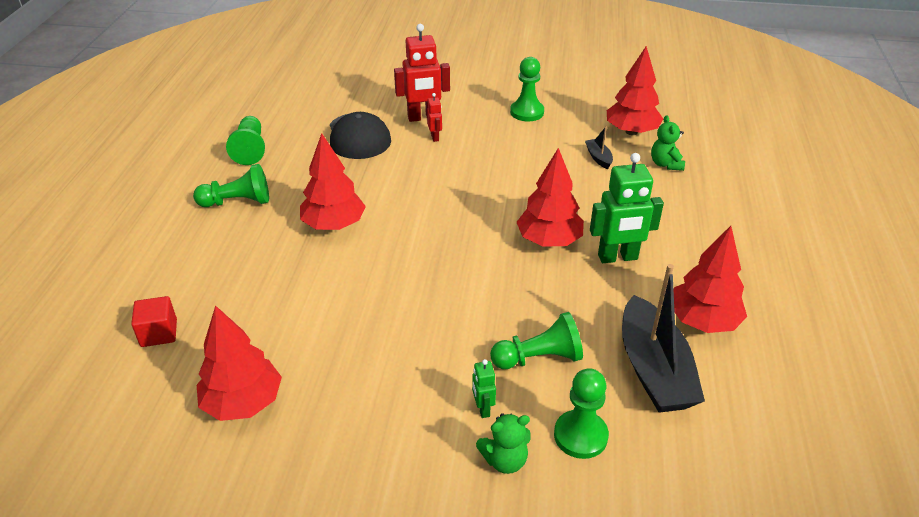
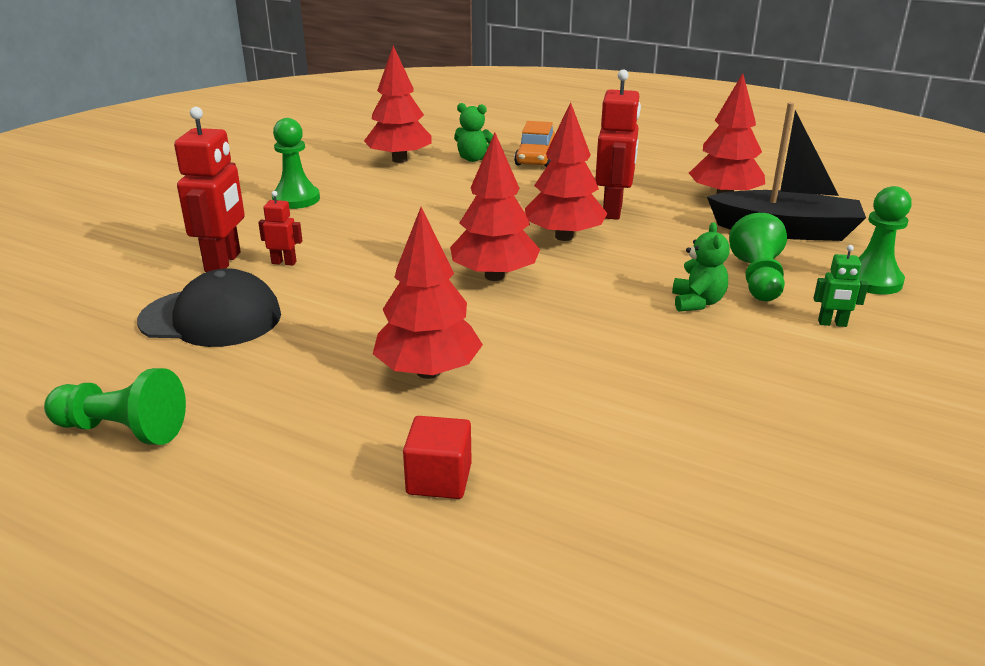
camera: 70 degrees left, 10 degrees down
(159, 333) = (617, 597): red cube -> red cube (439, 479)
(237, 202) = (282, 462): green pawn -> none
(243, 402) = (808, 506): red tree -> red tree (494, 276)
(505, 460) = (908, 325): green teddy bear -> green teddy bear (697, 302)
(598, 158) = (432, 184): black boat -> none
(617, 257) = (613, 211): green robot -> red robot
(699, 194) = (535, 157): none -> orange car

